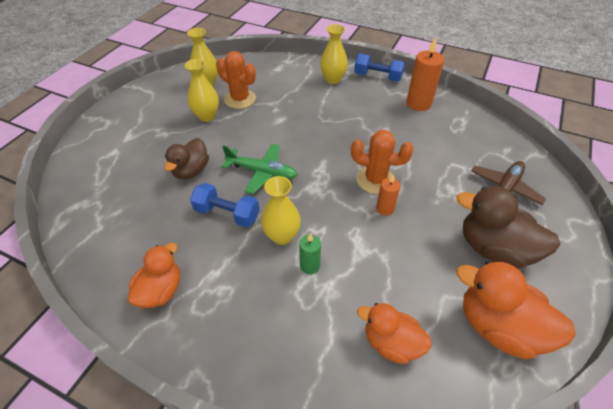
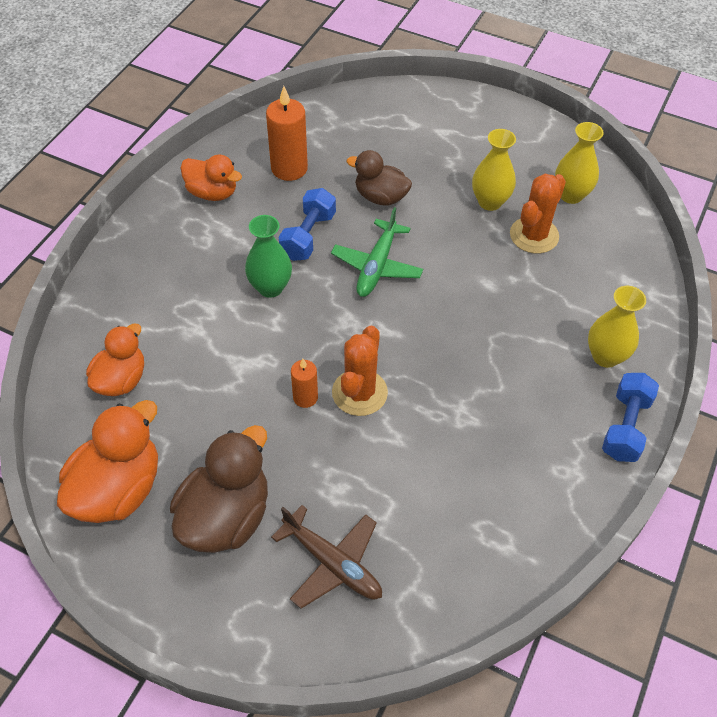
camera: 90 degrees right, 5 degrees up
(282, 236) = (270, 287): yellow vase -> green vase
(310, 265) = (226, 313): green candle -> none
(418, 103) = (549, 482): orange candle -> orange candle (289, 168)

